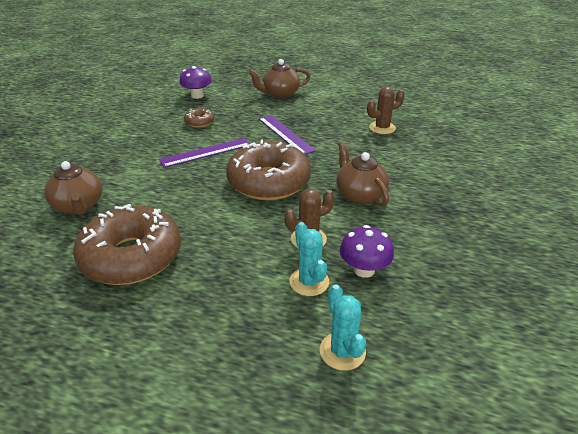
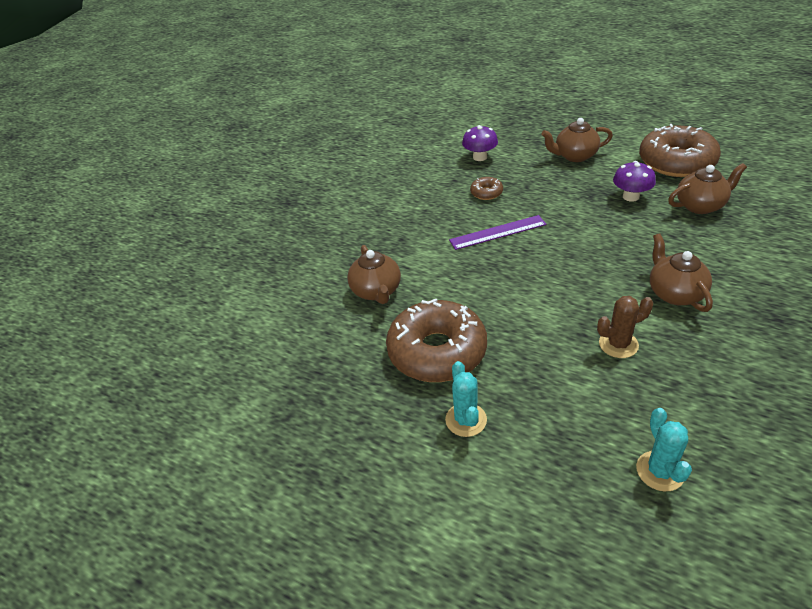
camera: 15 degrees right, 5 degrees up
(269, 182) = (570, 272): brown donut -> brown donut (676, 162)
(285, 134) = (585, 211): purple ruler -> none
(309, 282) = (621, 393): turquoise cactus -> turquoise cactus (466, 420)
(364, 270) = (681, 384): purple mushroom -> purple mushroom (631, 197)
(382, 128) = (700, 206): brown cactus -> brown teapot

